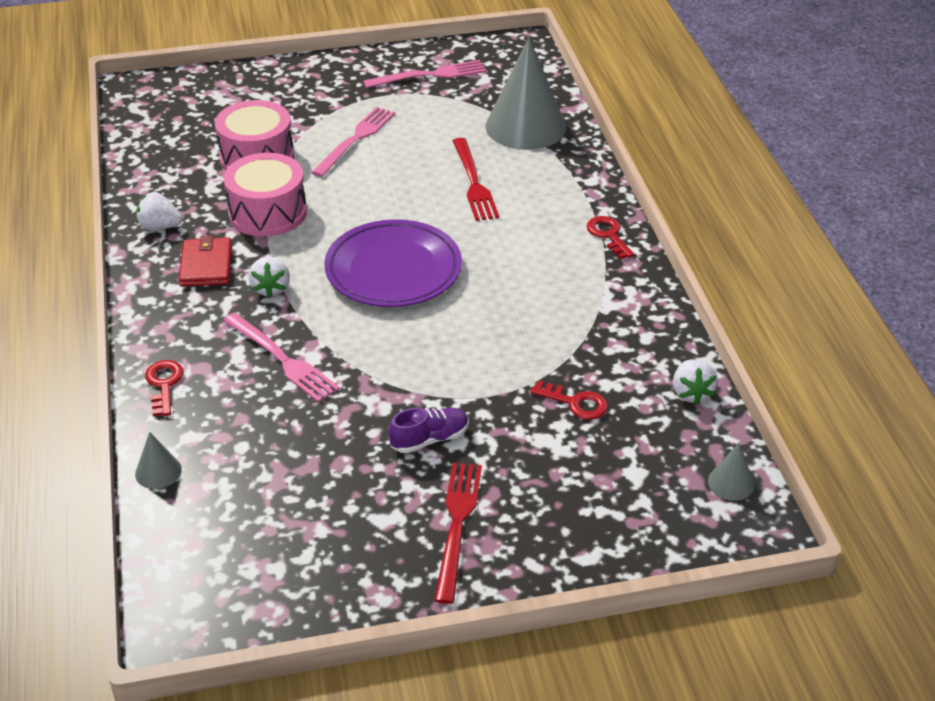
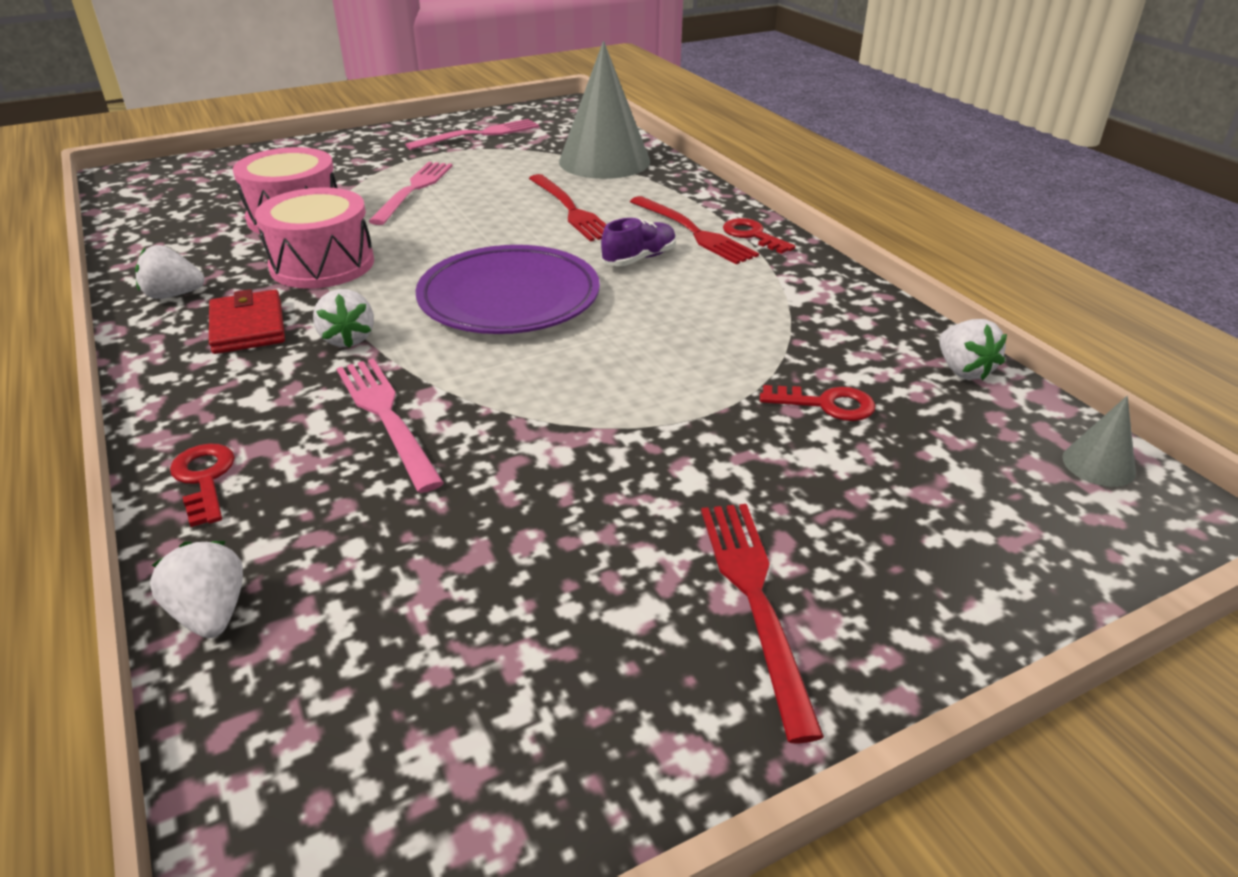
camera: 15 degrees left, 5 degrees down
(158, 471) = (211, 613): grey cone -> white strawberry
(282, 359) = (387, 417): pink fork -> pink fork turned 150 degrees counterclockwise
(430, 439) = (650, 483): purple shoe -> purple shoe (639, 259)
(562, 223) = (693, 232): none -> red fork

